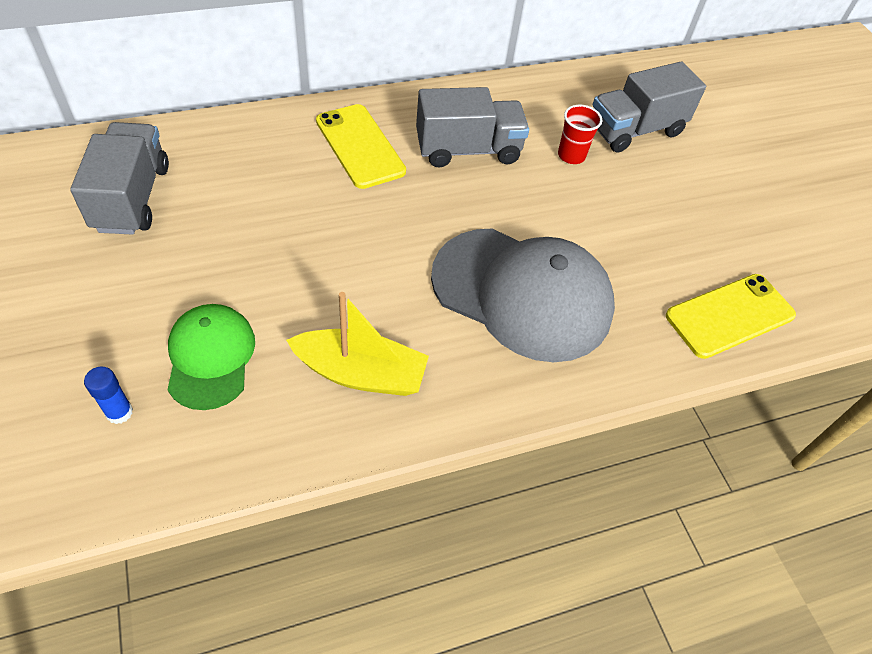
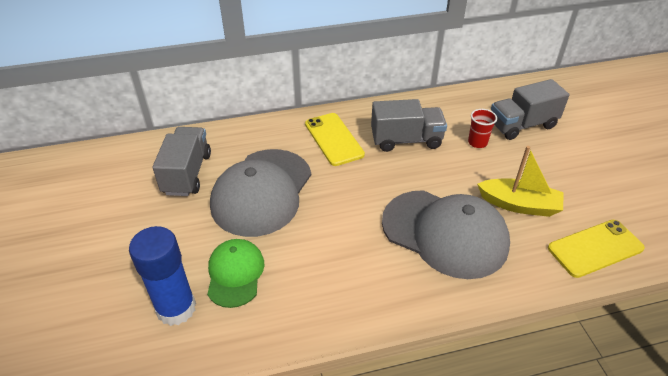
camera: 10 degrees right, 10 degrees down
(119, 412) = (176, 308): blue glue stick -> blue glue stick, size x2.31
(250, 228) = (262, 192): none -> grey cap
(360, 373) = (334, 285): yellow boat -> yellow boat (519, 205)

